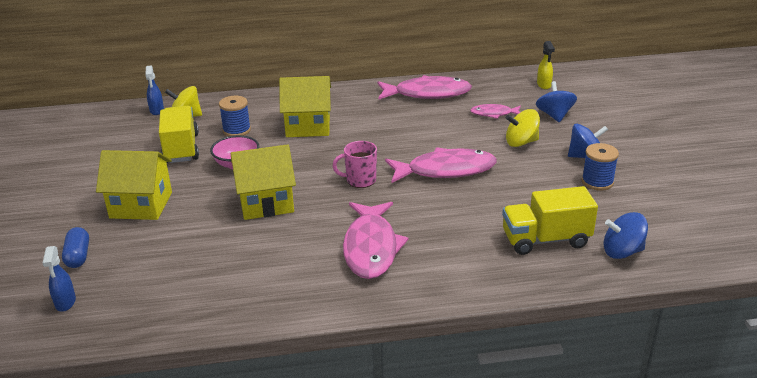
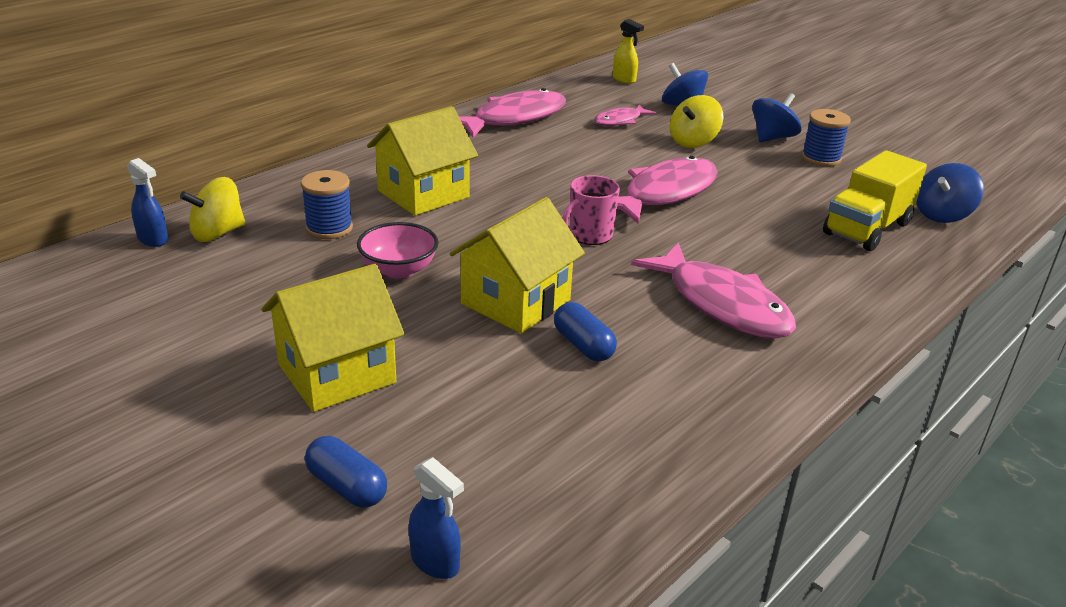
camera: 40 degrees left, 0 degrees up
(181, 148) = (279, 277): yellow truck -> none
(264, 238) = (583, 345): none -> blue capsule

